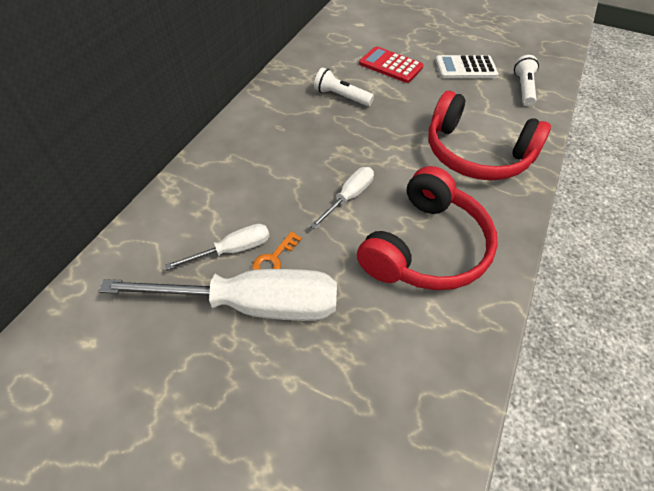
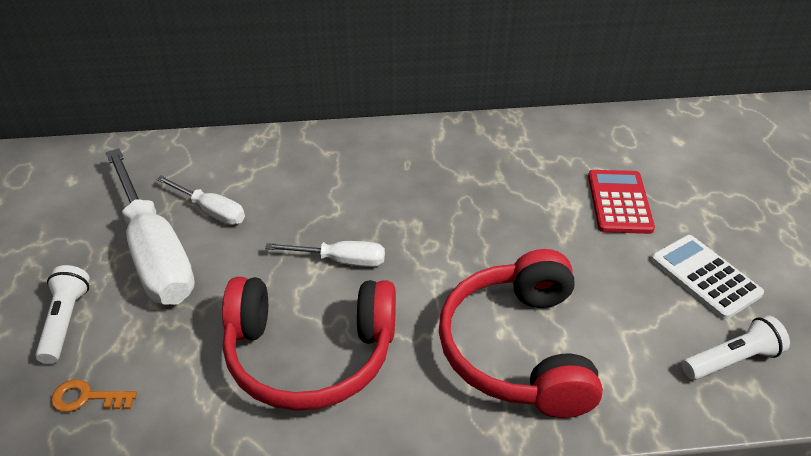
camera: 60 degrees right, 10 degrees down
(274, 258) = (217, 242): orange key -> orange key (87, 398)
(341, 97) = (507, 186): white flashlight -> white flashlight (66, 321)

